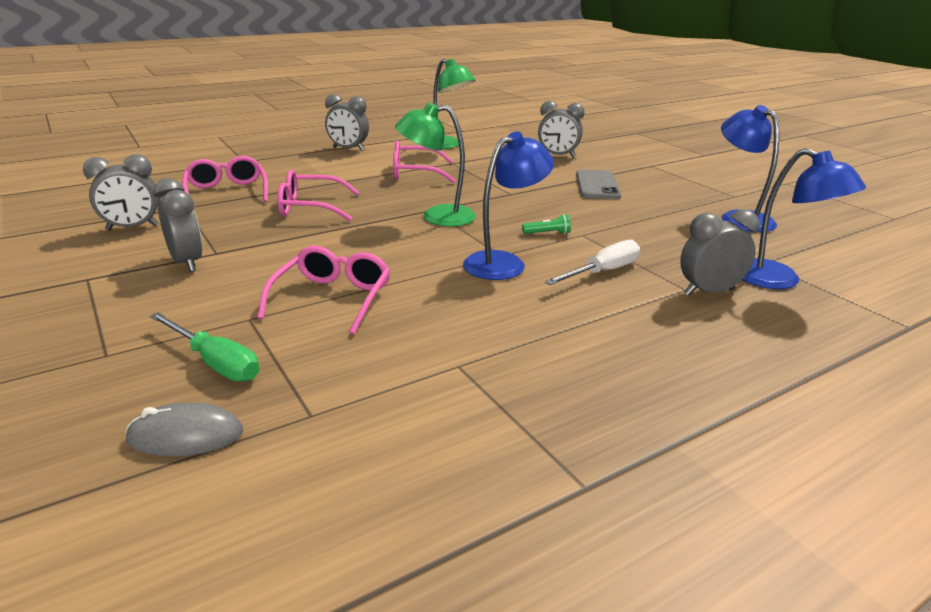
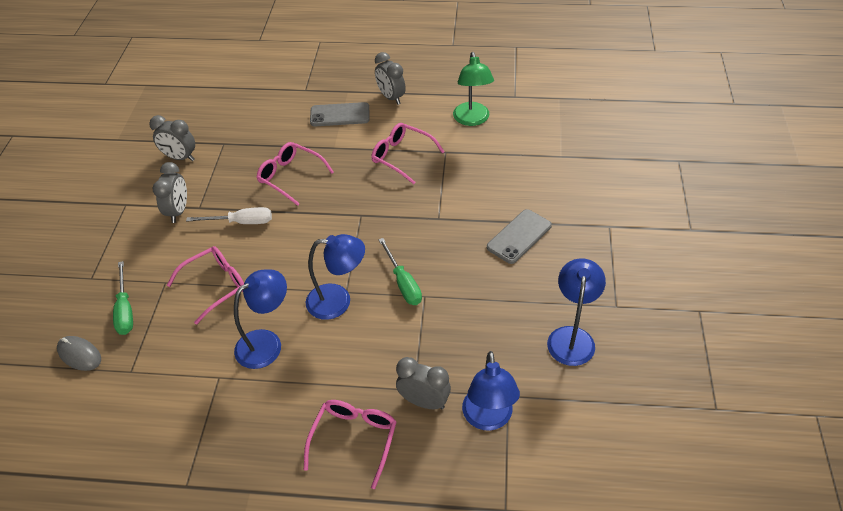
camera: 40 degrees right, 20 degrees up
(227, 192) = (260, 133): pink glasses -> pink glasses (354, 440)
(308, 166) = (340, 115): none -> grey phone
(437, 217) = (355, 226): green lamp -> none
(474, 316) = (267, 343): none -> blue lamp
(548, 233) = (403, 283): green flashlight -> green screwdriver
(558, 156) = (545, 175): grey clock -> none
(602, 272) = (385, 344): white screwdriver -> white screwdriver (241, 222)

